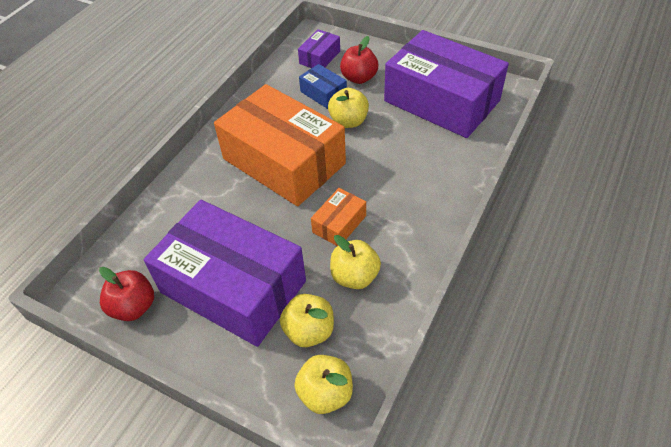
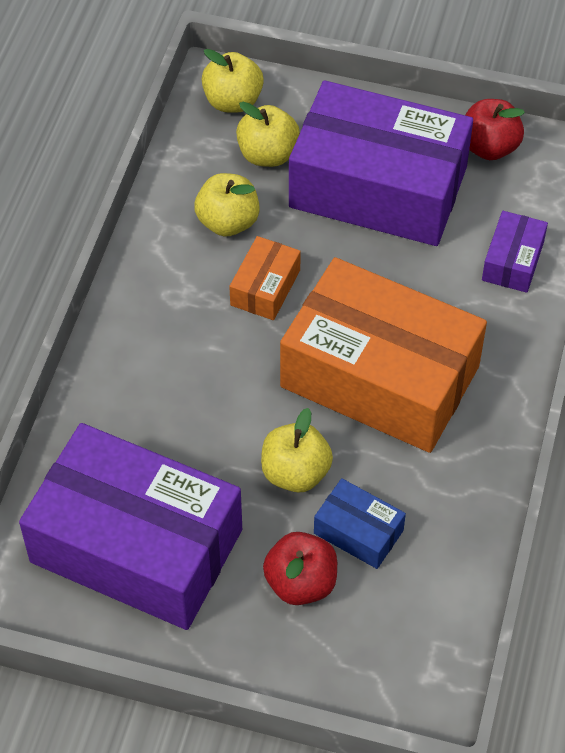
camera: 165 degrees right, 5 degrees up
(320, 57) = (394, 630): purple box -> purple box (512, 261)

